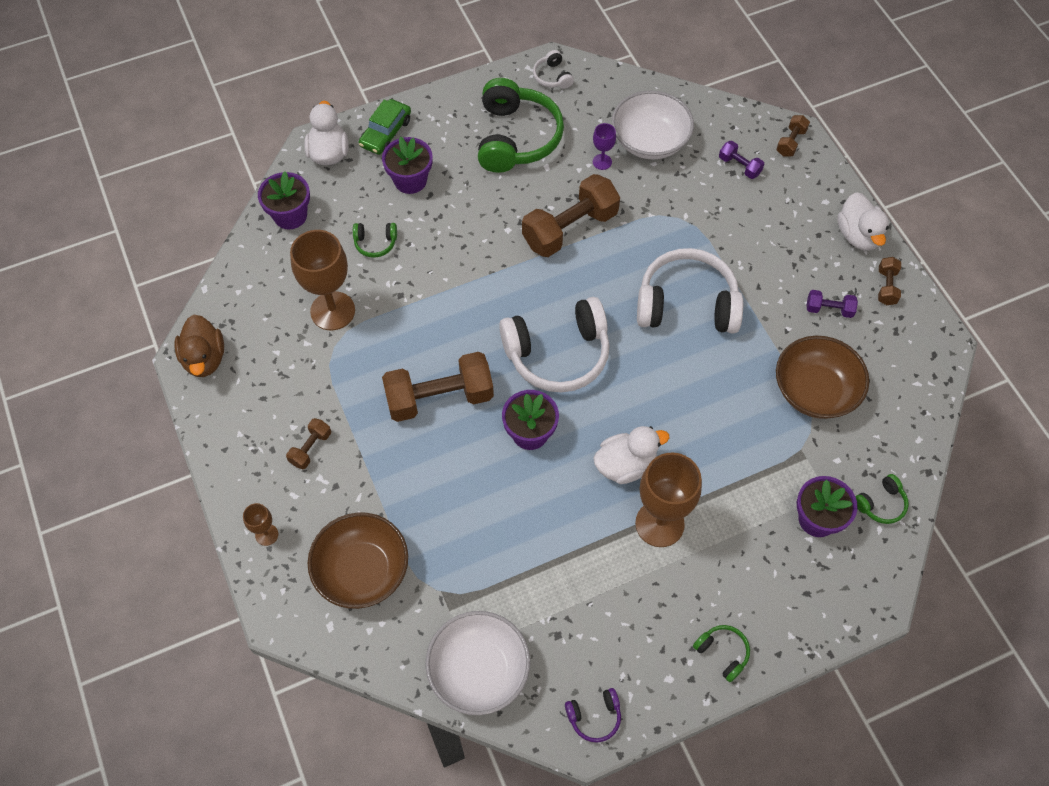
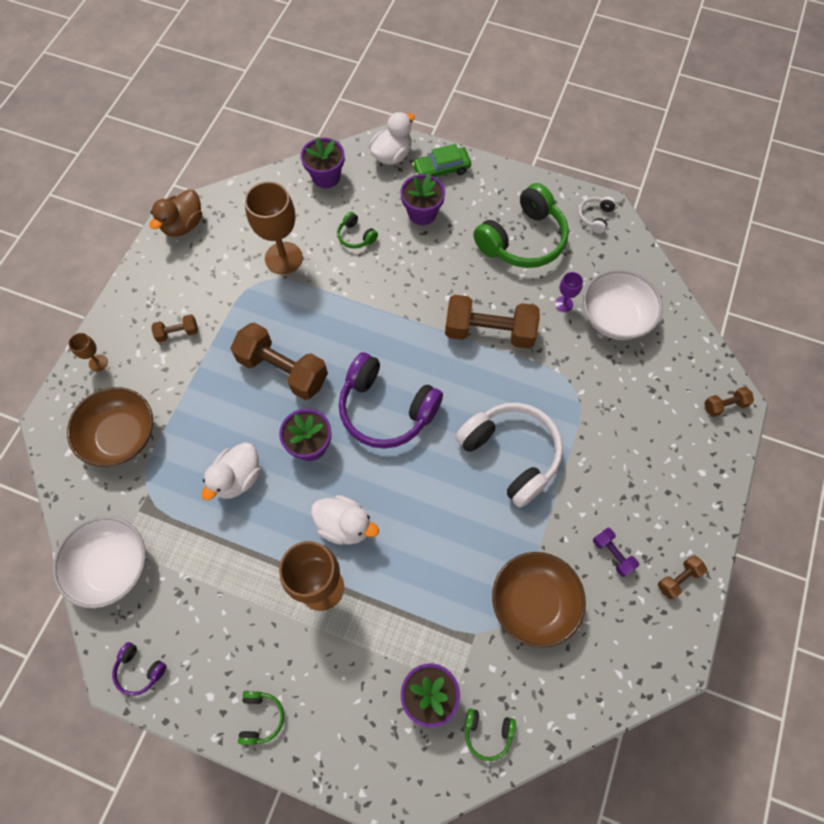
camera: 45 degrees right, 5 degrees up
(558, 354) = (386, 409): white headphones -> purple headphones
(739, 166) = (663, 390): purple dumbbell -> none
(858, 235) = (699, 520): white duck -> white duck (238, 478)

